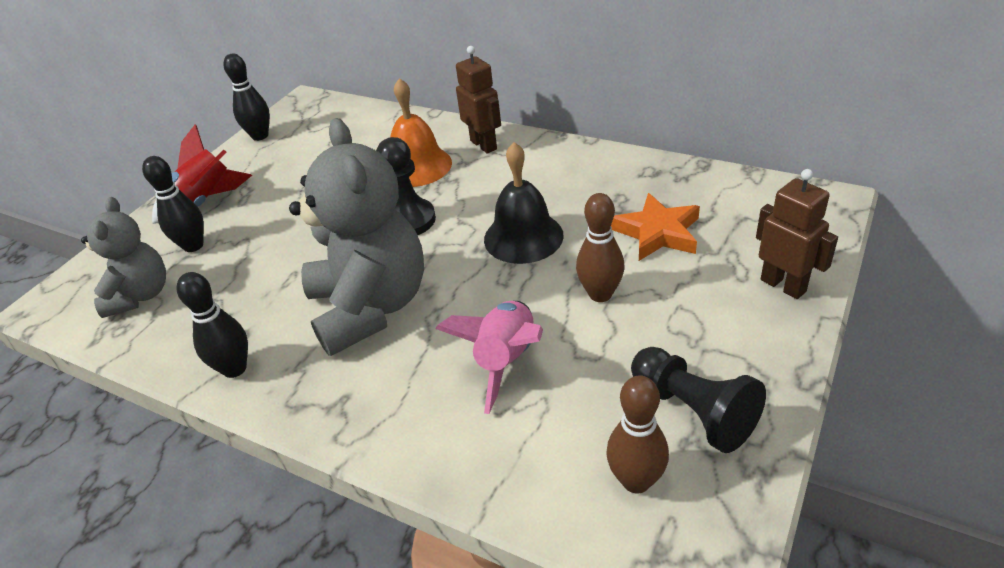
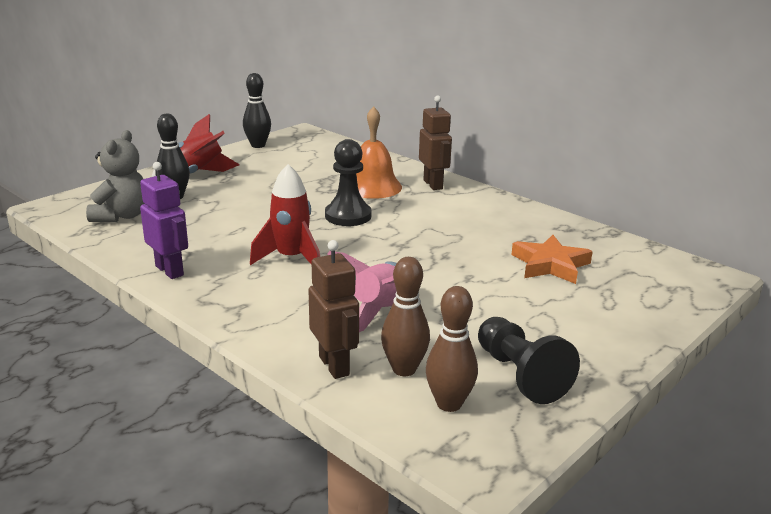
camera: 10 degrees right, 15 degrees down
(234, 368) = (170, 270): black bowling pin -> purple robot
(370, 307) = (291, 259): grey teddy bear -> red rocket
(523, 237) = (435, 244): black bell -> none
(600, 294) = (480, 290): brown bowling pin -> brown bowling pin (404, 369)
(783, 285) = (642, 318): brown robot -> brown robot (334, 365)

